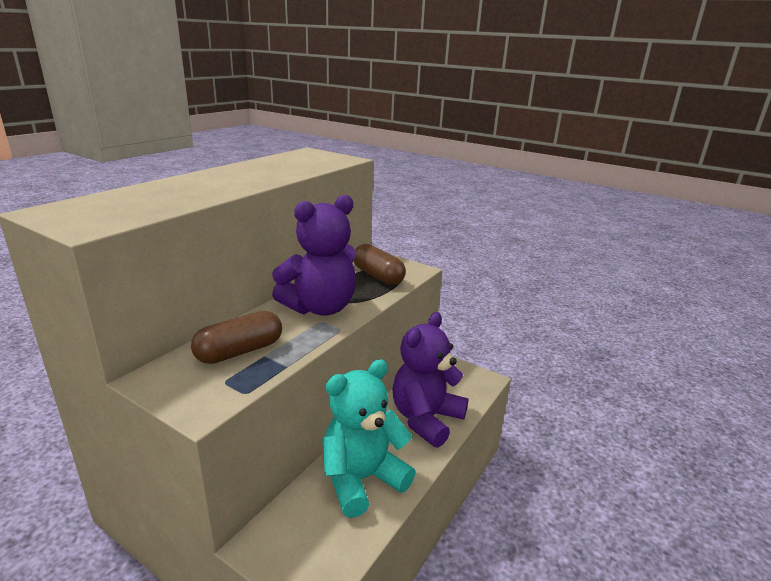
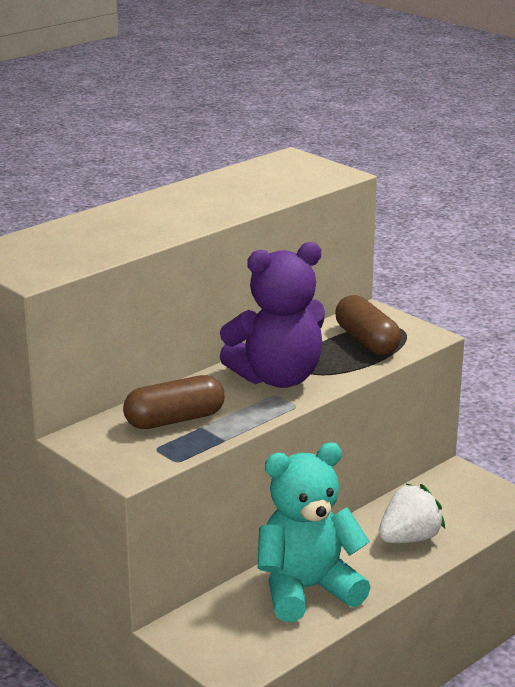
camera: 15 degrees right, 0 degrees up
(426, 419) = (409, 538): purple teddy bear -> white strawberry

